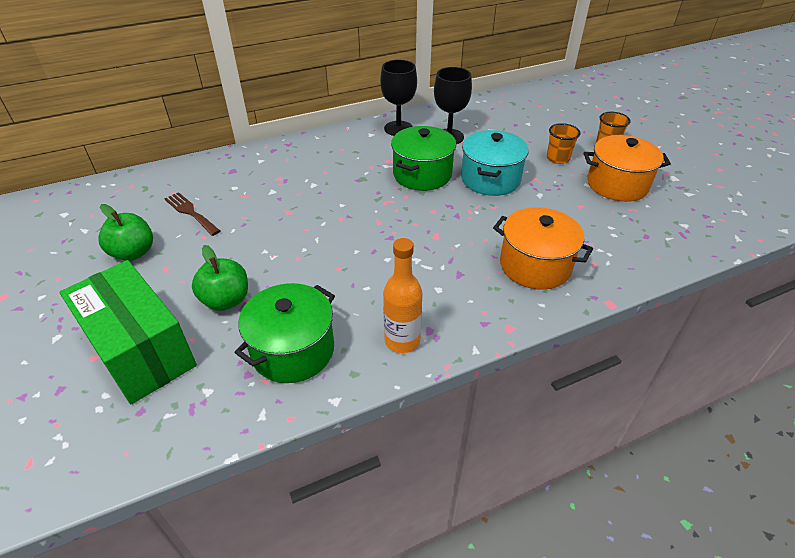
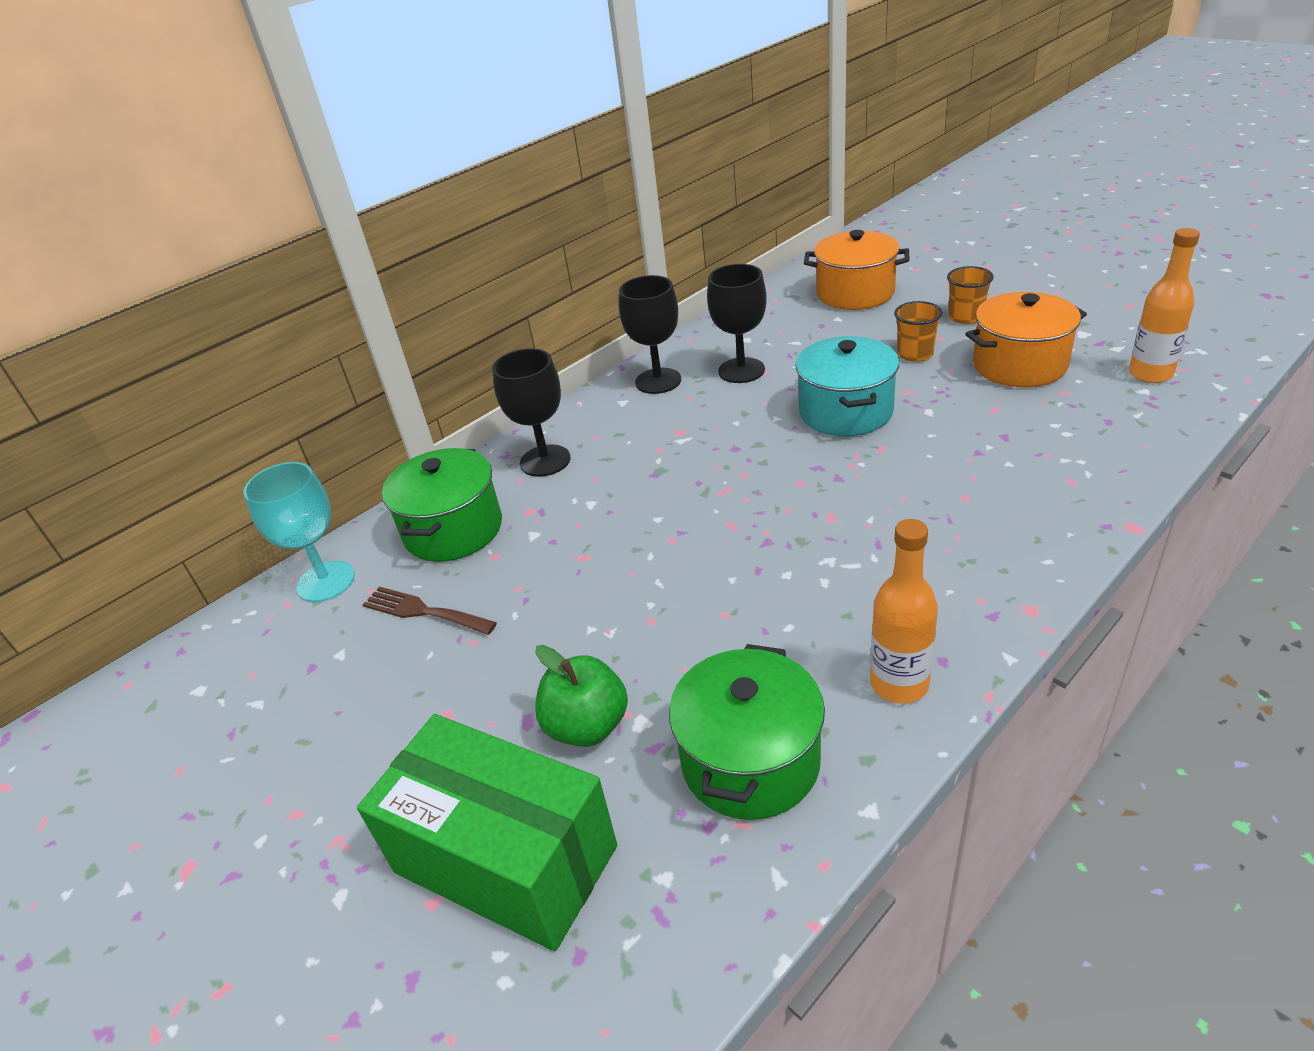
camera: 15 degrees left, 5 degrees down
(133, 253) = (373, 708): green apple -> none
(156, 181) = (326, 581): none -> turquoise goblet
(306, 154) = (545, 461): none -> black goblet
(422, 174) = (744, 436): green pot -> green pot (453, 530)
(535, 265) = (998, 510): orange pot -> orange pot (855, 293)
(697, 216) = (1150, 374): none -> orange bottle

